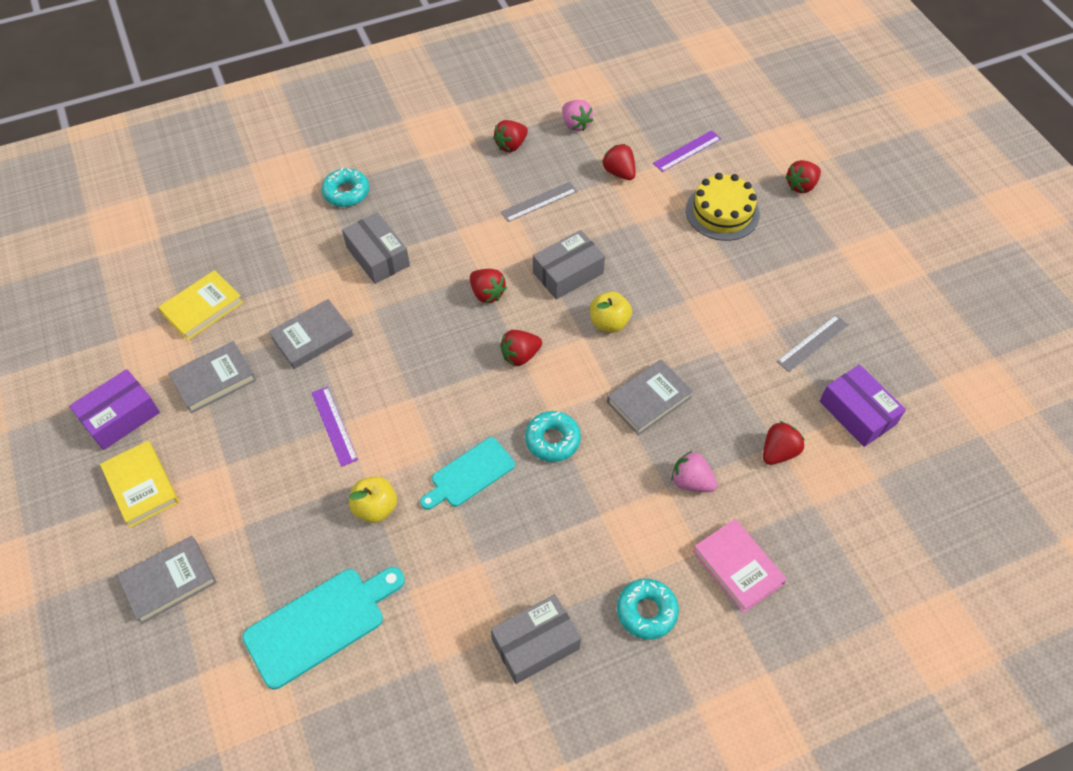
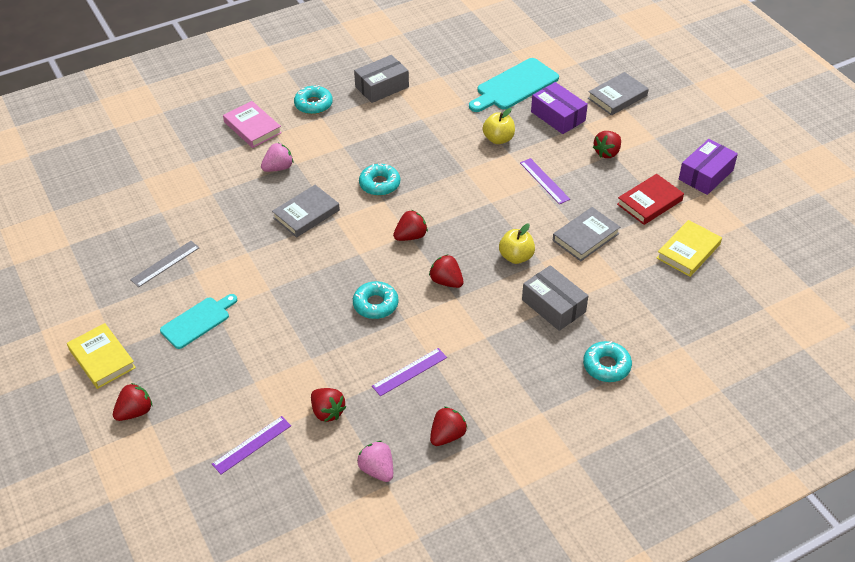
camera: 175 degrees right, 10 degrees down
(141, 486) = (664, 139): yellow book -> yellow book (102, 359)
(214, 379) = (649, 202): grey book -> red book
(469, 474) = (437, 161): turquoise cutting board -> turquoise cutting board (197, 321)
(539, 202) = (409, 372): grey ruler -> purple ruler
(568, 273) = (375, 304): grey box -> turquoise donut
(609, 323) = (338, 266): yellow apple -> yellow apple (516, 257)
(691, 481) = (278, 168): pink strawberry -> pink strawberry turned 60 degrees counterclockwise
(722, 212) = (223, 375): yellow cake -> none
(778, 452) = (211, 189): red strawberry -> red strawberry (607, 153)
(857, 413) = (144, 217): purple box -> purple box (558, 116)

